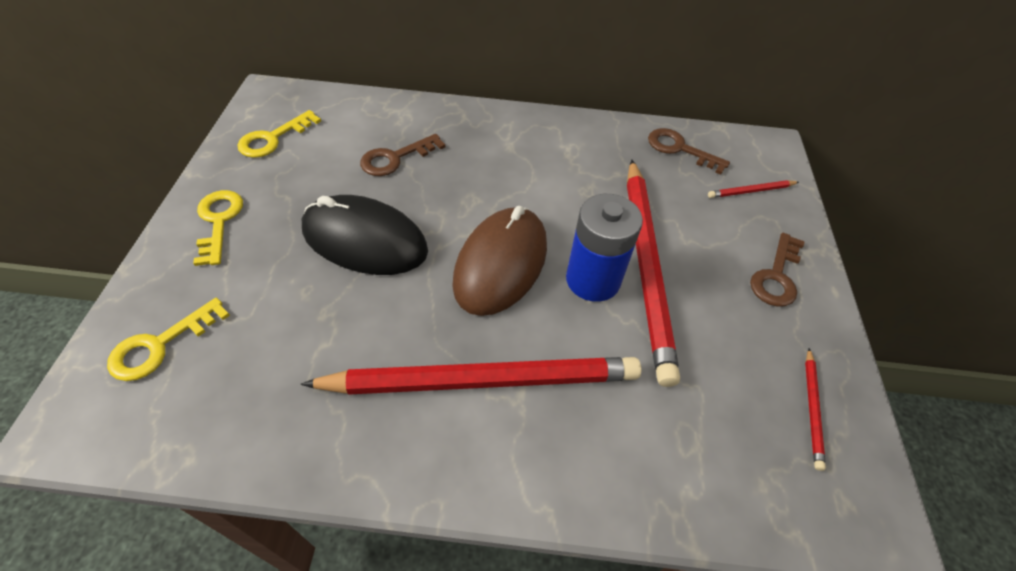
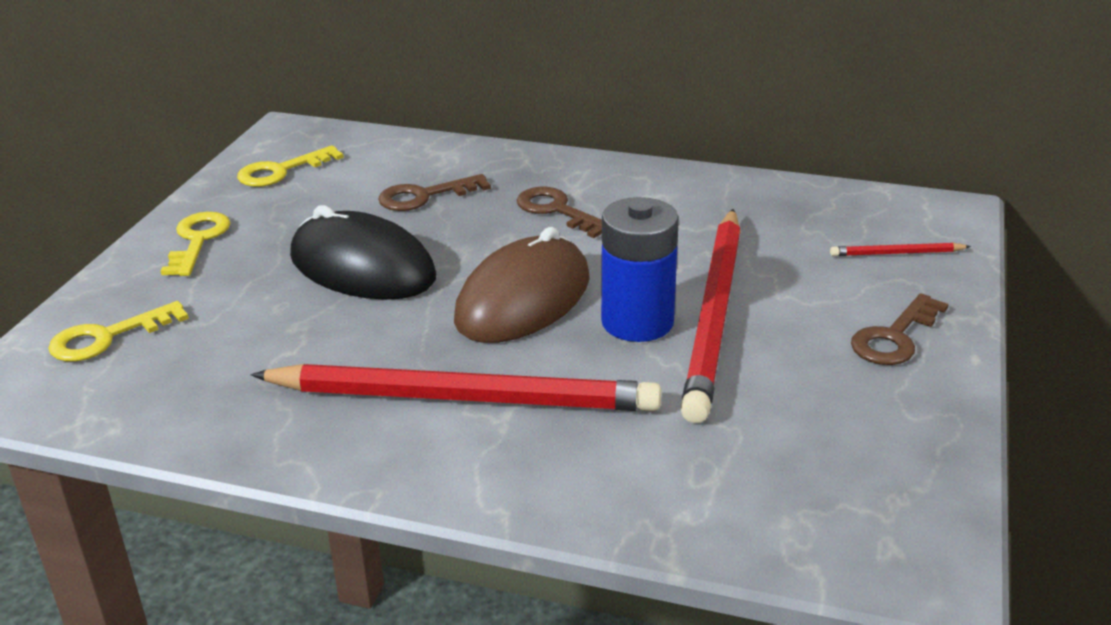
camera: 15 degrees right, 20 degrees down
(680, 149) = (811, 206): brown key -> brown key (557, 211)
(812, 409) = (886, 462): red pencil -> none

